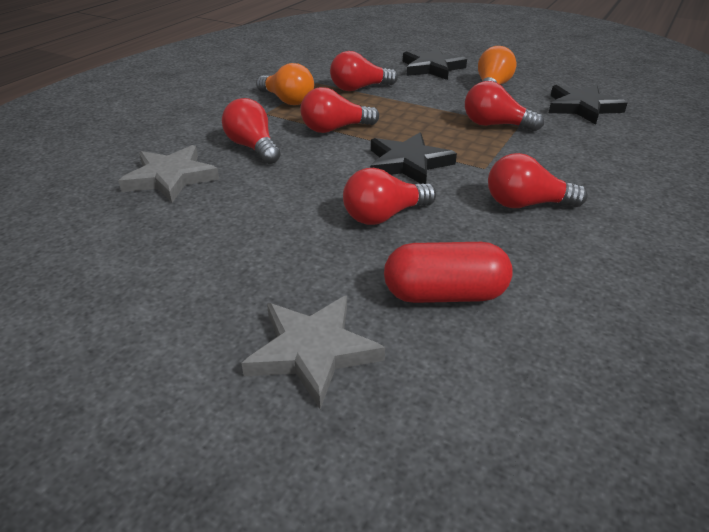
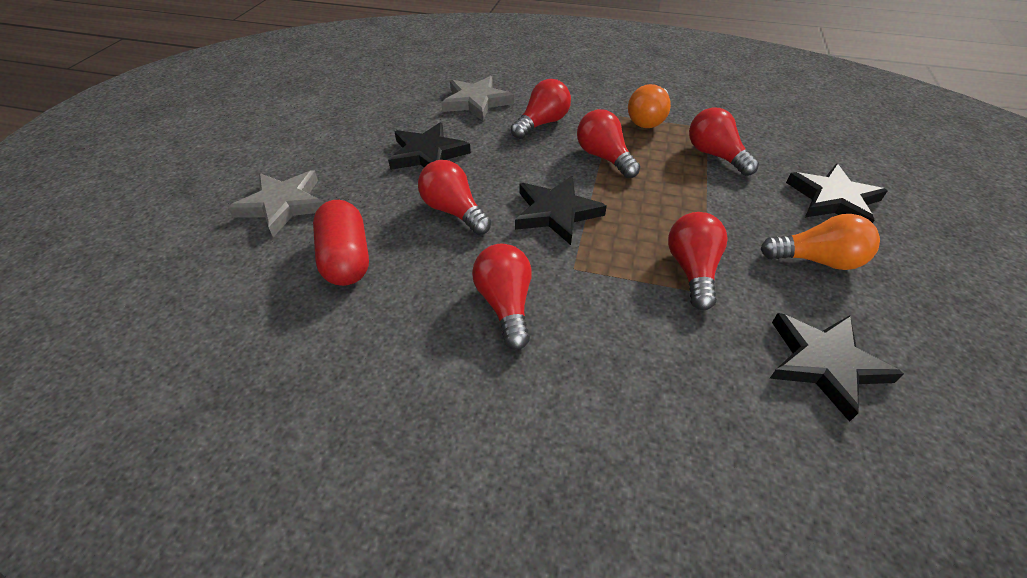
camera: 75 degrees right, 10 degrees up
(263, 222) = (428, 154): none -> black star

